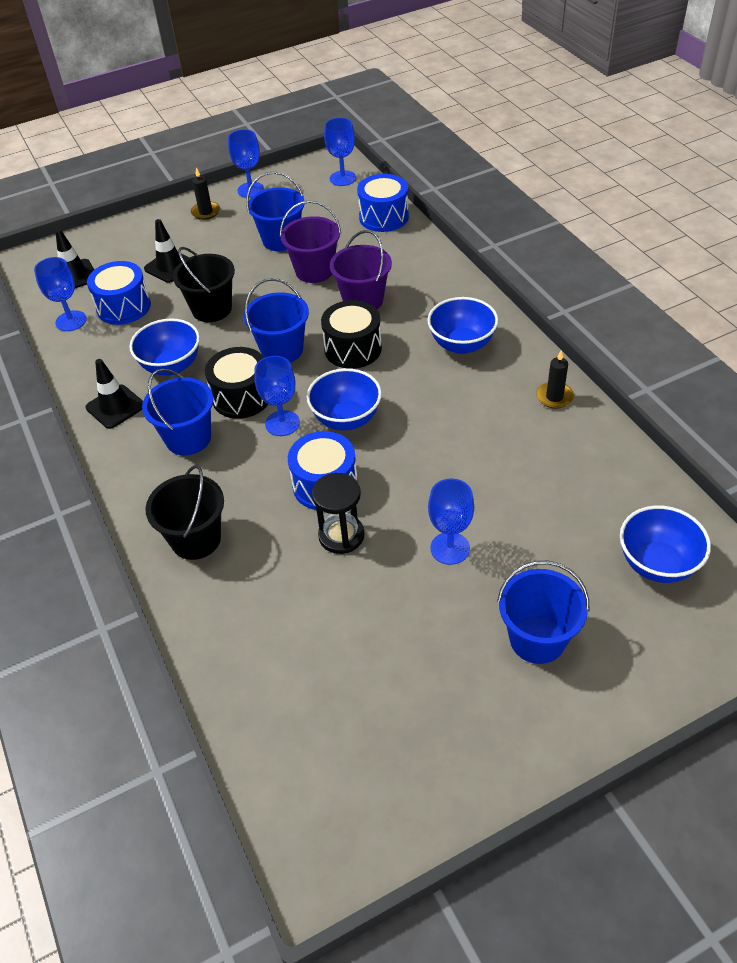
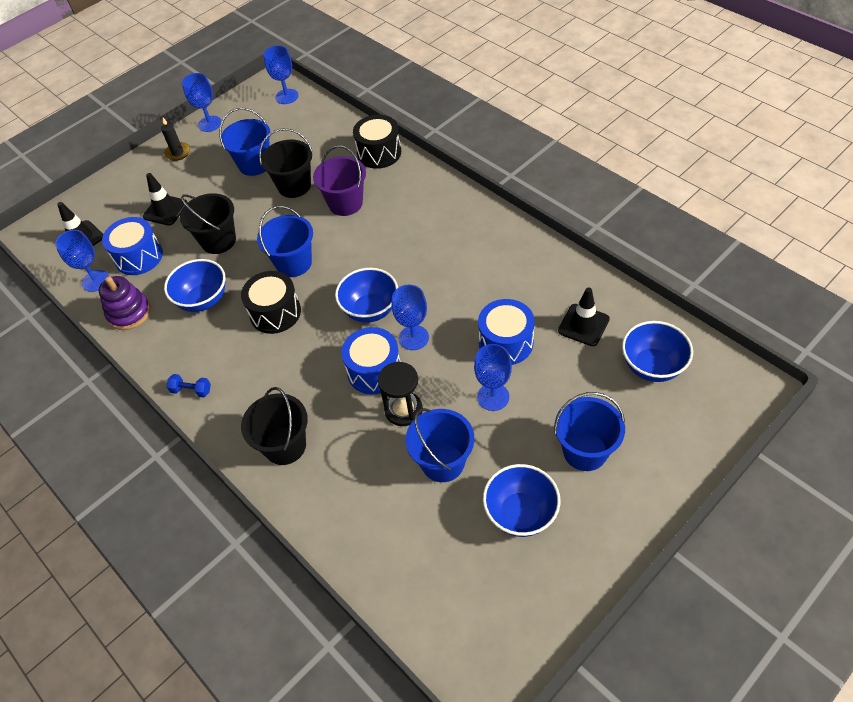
camera: 15 degrees left, 5 degrees up
(91, 361) = (129, 313): none -> purple stacking toy
(115, 407) = (168, 349): black traffic cone -> black traffic cone (583, 325)
(121, 455) = (191, 390): none -> blue dumbbell
(188, 438) = (243, 360): blue bucket -> blue bucket (442, 462)
(282, 423) = (318, 327): blue goblet -> blue goblet (414, 338)
(314, 270) = (294, 186): purple bucket -> black bucket
(353, 349) = (353, 248): black drum -> black drum (379, 153)
(384, 217) = (335, 124): blue drum -> blue drum (506, 343)
(462, 344) = (440, 223): blue bowl -> blue bowl (520, 513)
(554, 397) = (529, 250): black candle -> none

